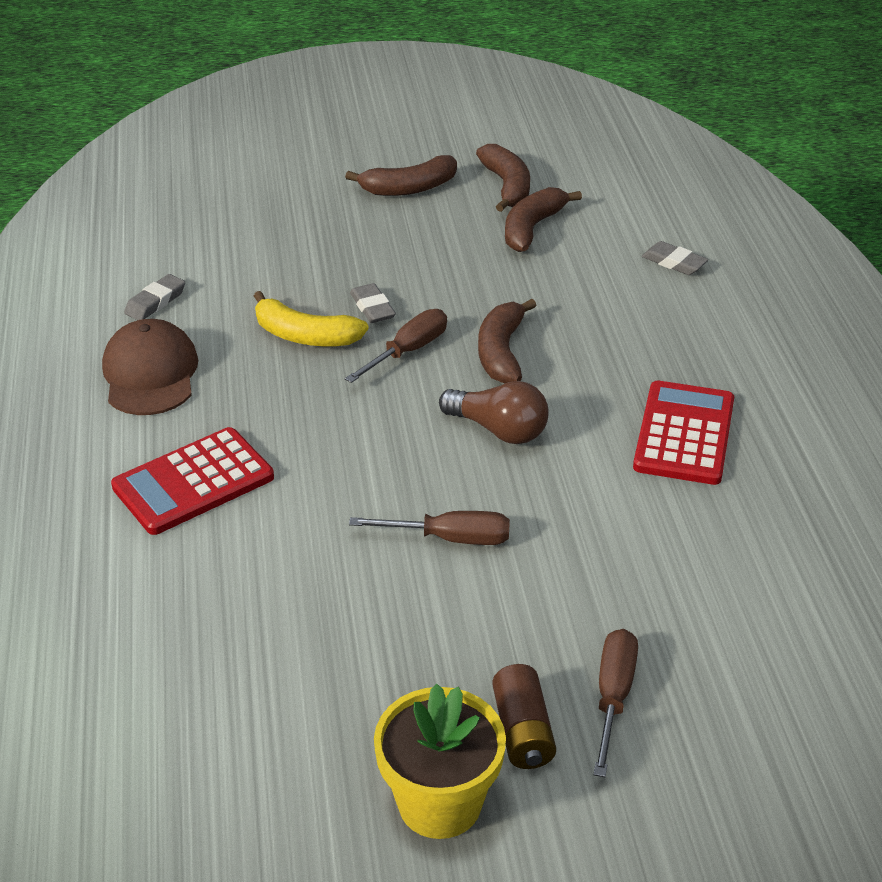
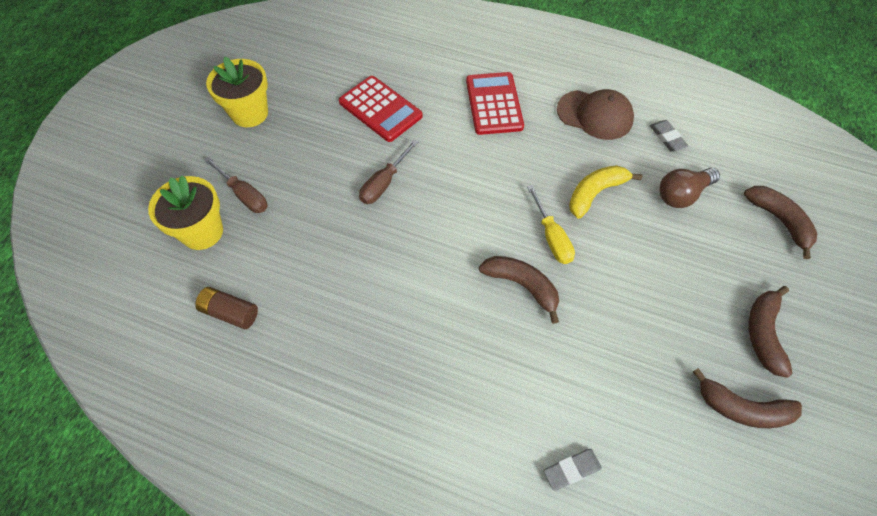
camera: 120 degrees right, 20 degrees up
(372, 308) = (608, 239): grey eraser -> none
(408, 351) = (551, 237): brown screwdriver -> yellow screwdriver
(498, 430) = (450, 246): brown light bulb -> brown light bulb (682, 194)
(523, 731) = (256, 154): brown battery -> brown battery (230, 312)
(532, 228) = (668, 390): brown banana -> brown banana (779, 221)
(684, 434) = (383, 341): red calculator -> red calculator (380, 109)
(722, 708) = (202, 232): none -> yellow flower pot

